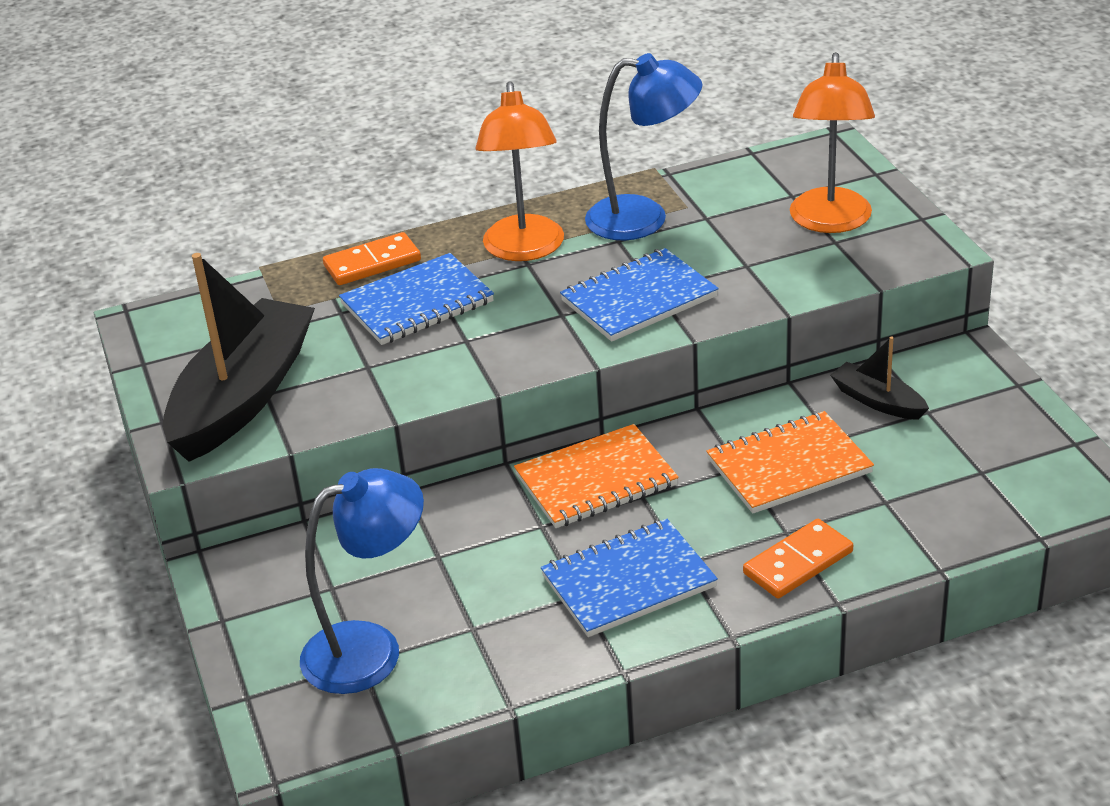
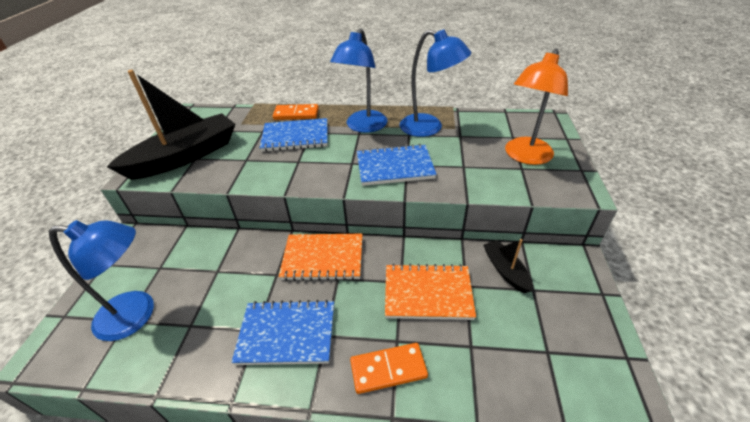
camera: 25 degrees right, 5 degrees up
(524, 250) = (363, 127): orange lamp -> blue lamp

